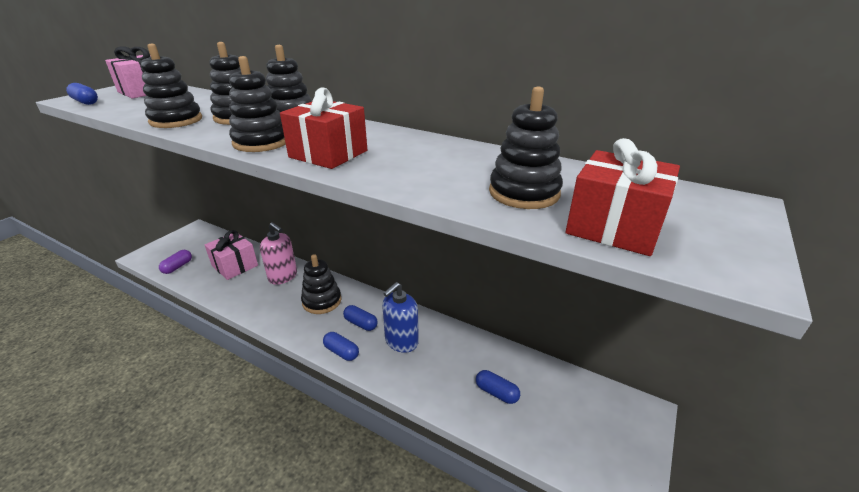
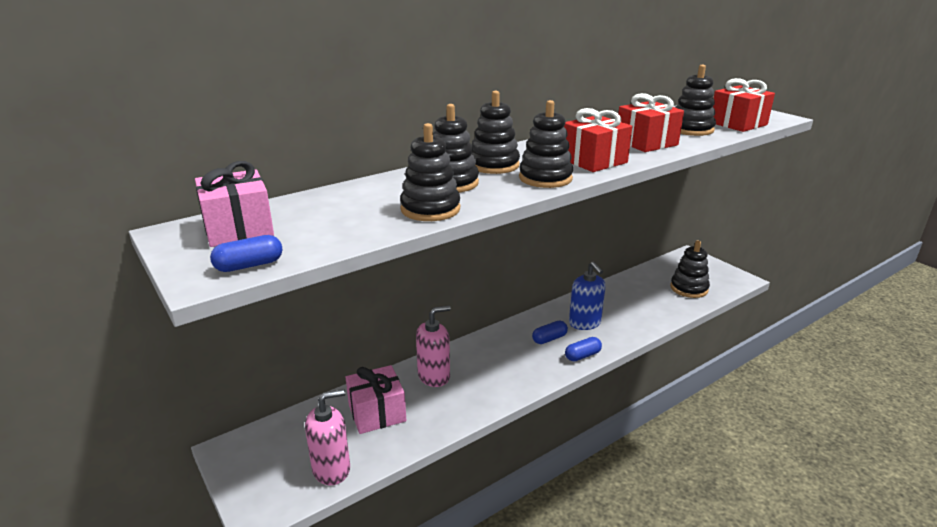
camera: 65 degrees left, 5 degrees down
(177, 267) = (331, 469): purple capsule -> pink soap dispenser
(322, 301) = (500, 356): black stacking toy -> black stacking toy (689, 288)
(423, 171) = (646, 143): none -> red gift
(496, 392) = (657, 297): blue capsule -> none

